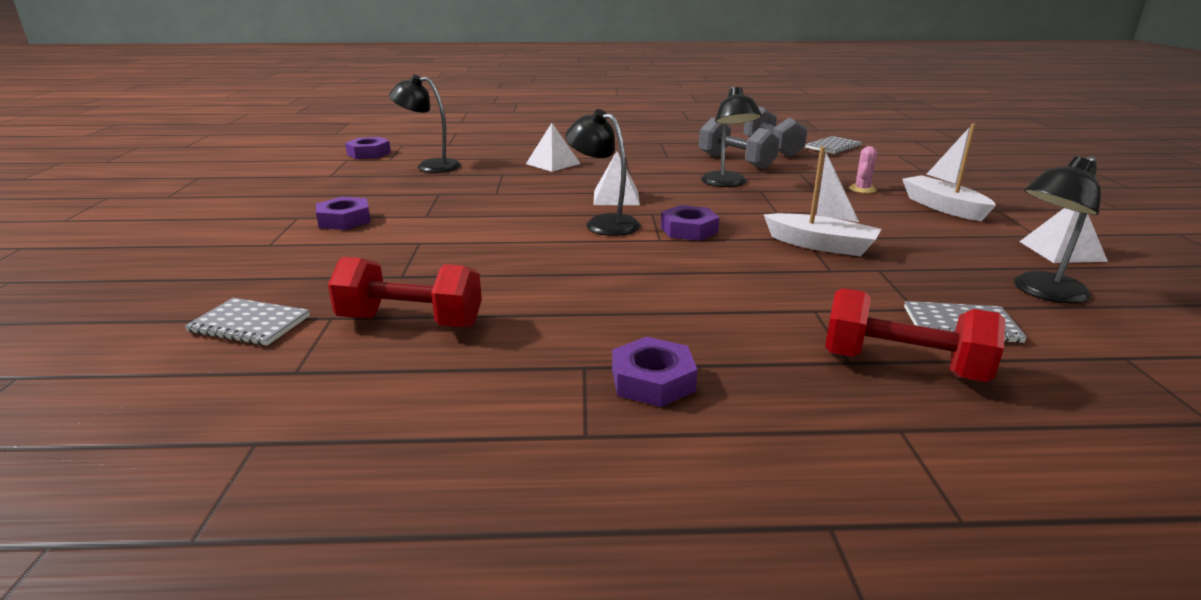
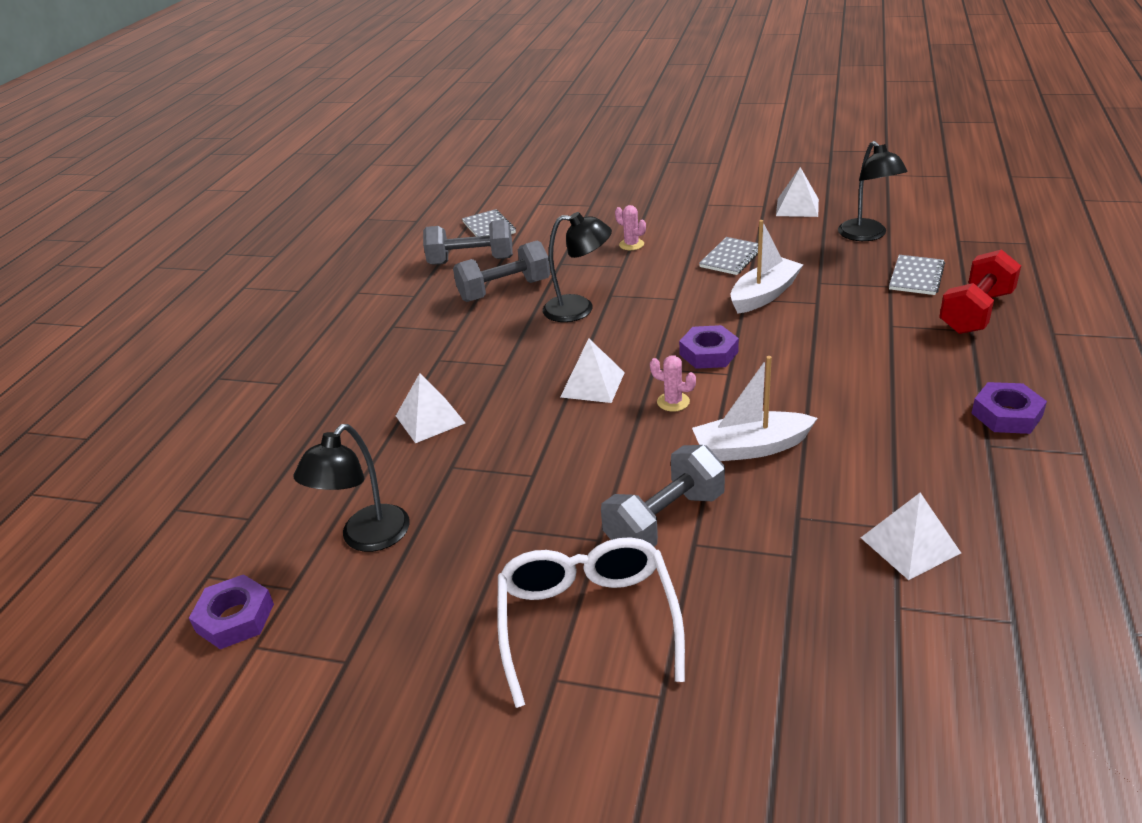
camera: 70 degrees left, 10 degrees up
(250, 324) = (914, 675): grey notebook -> grey notebook (731, 258)
(344, 220) = (587, 621): purple nut -> white glasses
(410, 322) = (909, 545): red dumbbell -> white pyramid
(446, 232) = (665, 520): none -> grey dumbbell
(603, 223) = (673, 402): black lamp -> pink cactus
(943, 207) = (693, 222): white boat -> white boat (751, 448)

